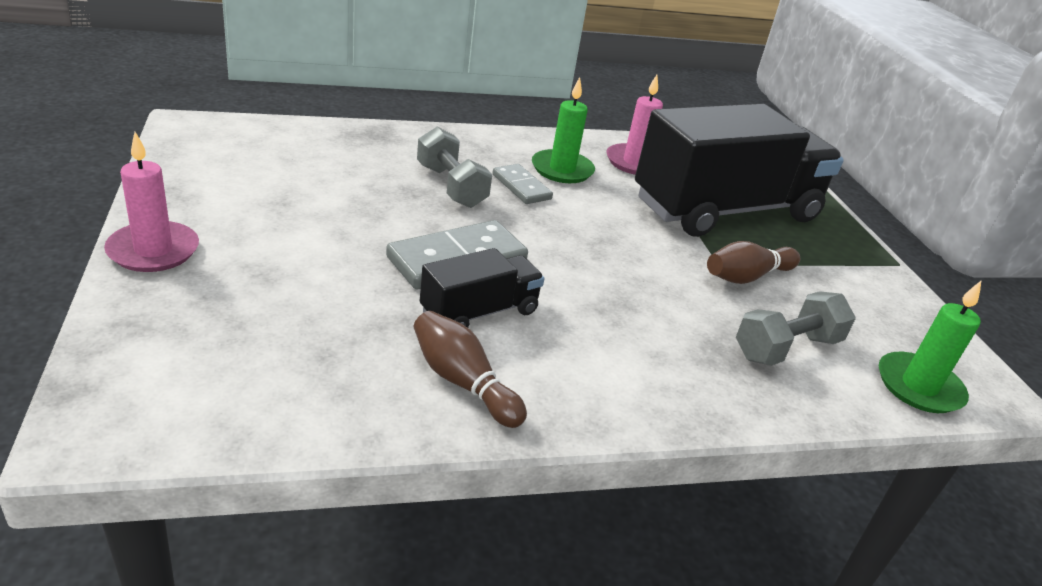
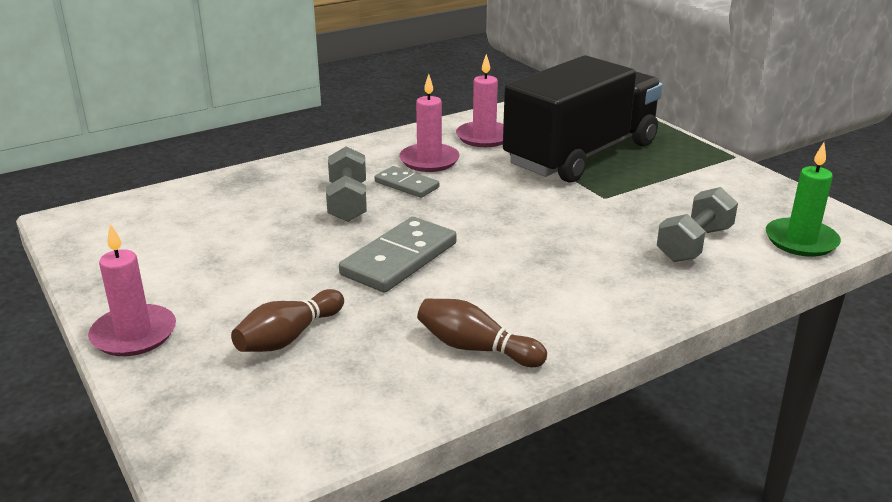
camera: 15 degrees left, 5 degrees down
(451, 186) = (348, 202): grey dumbbell -> grey dumbbell turned 45 degrees clockwise
(479, 312) = (448, 293): black truck -> none
(562, 170) = (429, 160): green candle -> pink candle
(747, 277) = (631, 201): brown bowling pin -> brown bowling pin (289, 337)

